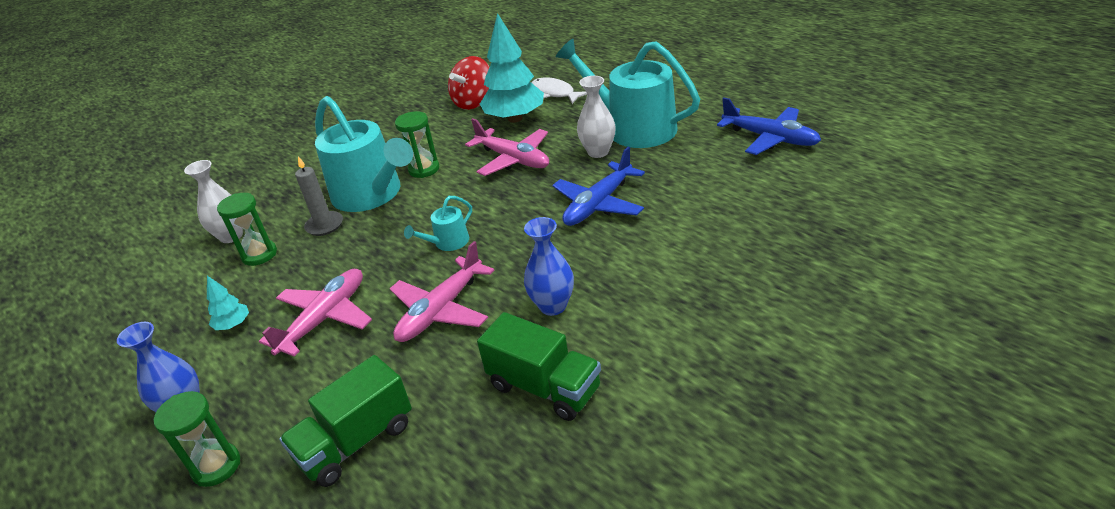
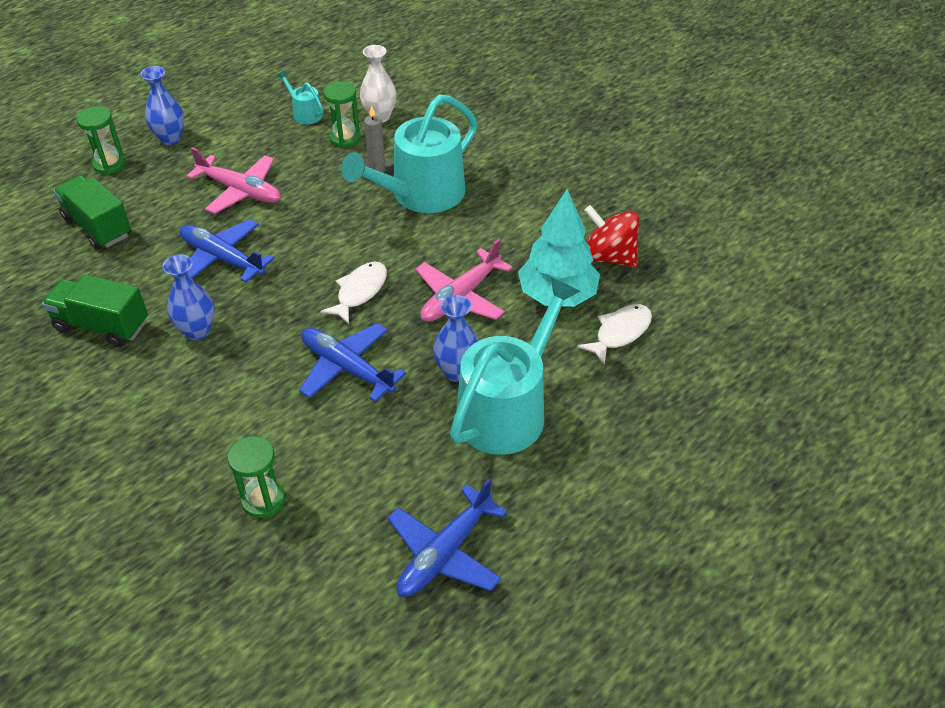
camera: 85 degrees right, 10 degrees up
(233, 325) = (254, 143): turquoise tree -> none
(424, 169) = (459, 227): green hourglass -> green hourglass (263, 500)
(441, 310) = (222, 259): pink plane -> blue plane
(448, 242) = (319, 255): turquoise watering can -> turquoise watering can (305, 113)
(502, 211) = (359, 292): none -> white fish
(544, 387) = (102, 326): green truck -> green truck turned 75 degrees clockwise
(598, 152) = (457, 372): white vase -> blue vase

